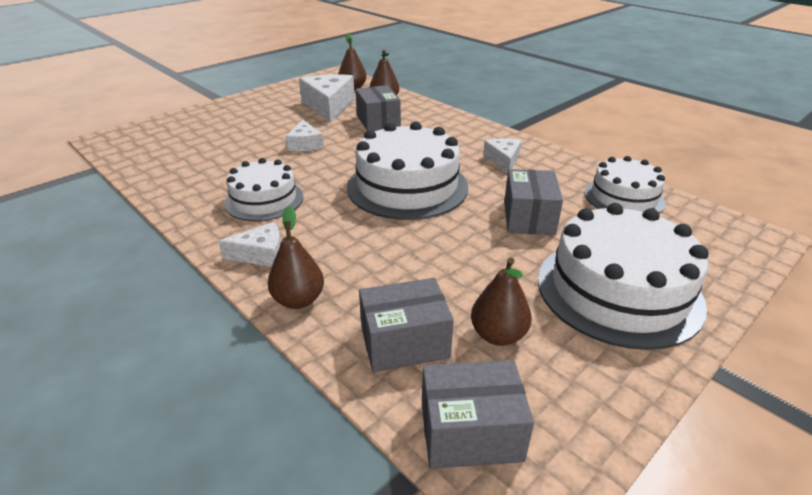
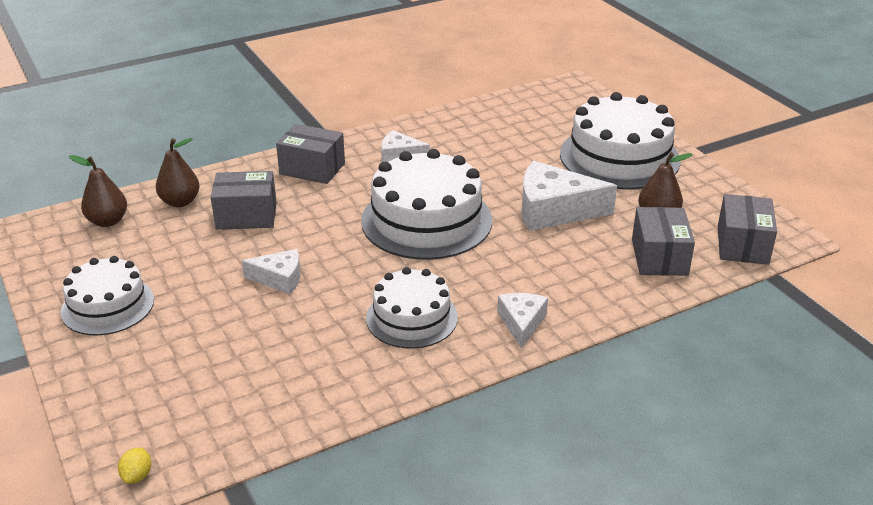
camera: 75 degrees left, 0 degrees up
(110, 140) = (137, 476): none -> yellow lemon
(298, 300) = (598, 304): brown pear -> none
(328, 106) = (162, 249): white cheese -> white cheese (554, 210)
(529, 218) = (511, 168): grey box -> grey box (312, 168)
(624, 197) = (497, 117): white cake -> white cake (108, 305)

